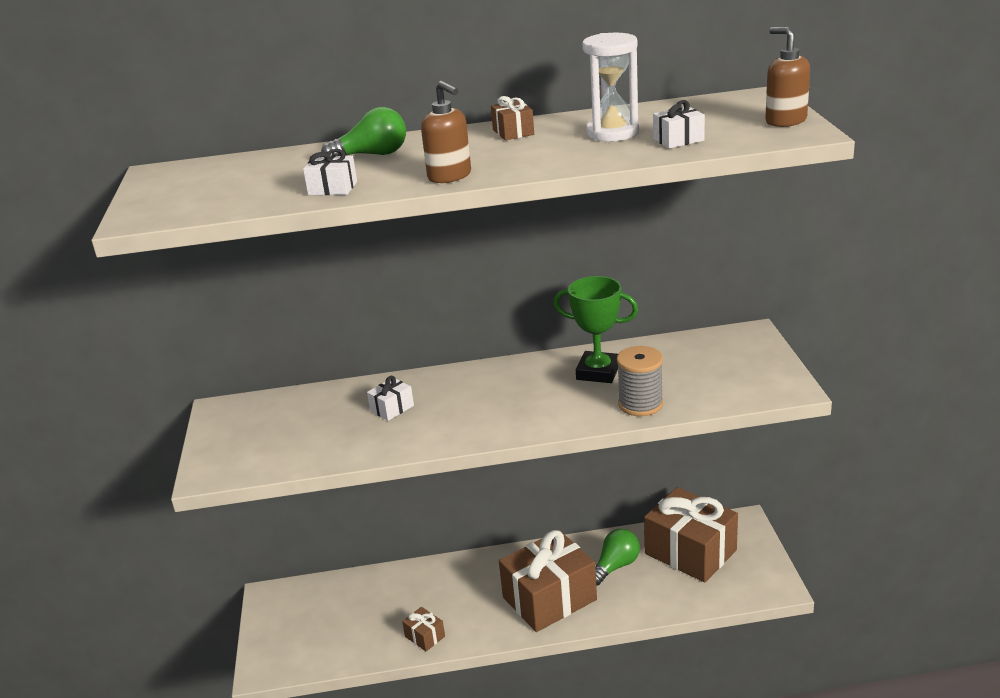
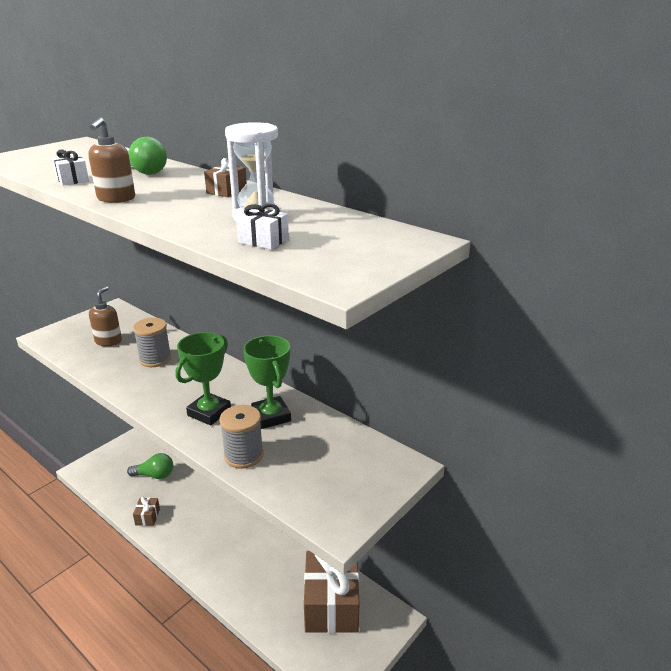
camera: 45 degrees right, 0 degrees up
(392, 408) = (155, 359): white gift -> grey spool
(545, 403) = (209, 412): none -> green trophy
(549, 598) = (222, 554): brown gift -> none
(615, 566) = (281, 570): green light bulb -> green light bulb (155, 475)
(785, 121) = (363, 266): brown soap dispenser -> brown soap dispenser (108, 341)

